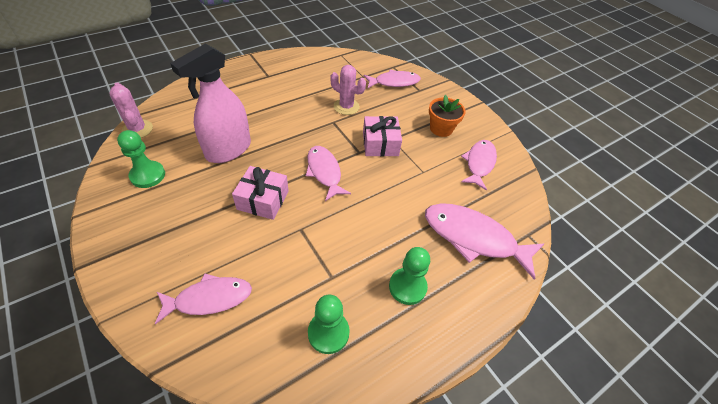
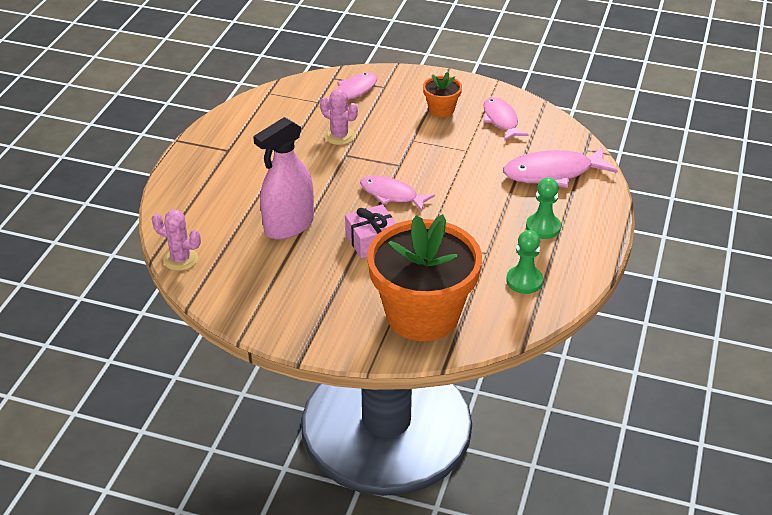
camera: 35 degrees left, 10 degrees down
(148, 175) = (251, 282): green pawn -> none
(209, 299) = (422, 315): pink fish -> orange flower pot
(228, 150) = (289, 226): pink spray bottle -> pink spray bottle turned 45 degrees clockwise
(346, 107) = (339, 136): pink cactus -> pink cactus turned 45 degrees clockwise
(380, 144) = (408, 149): pink gift -> none

